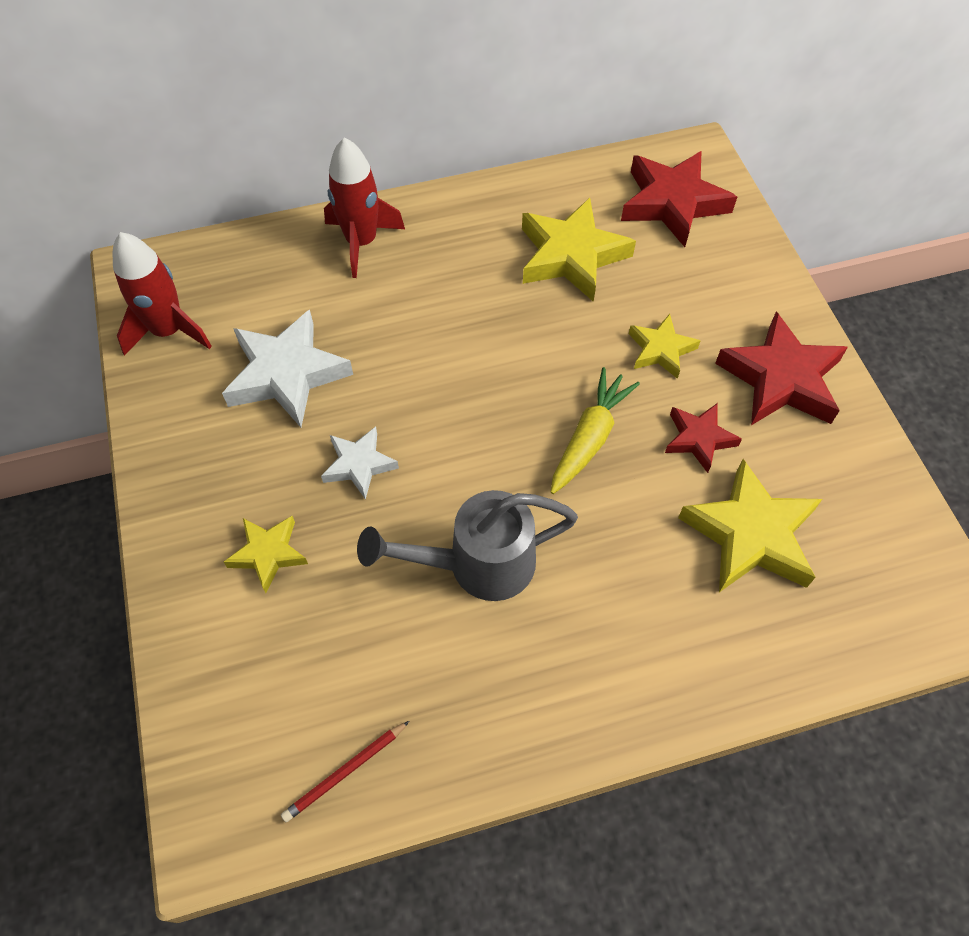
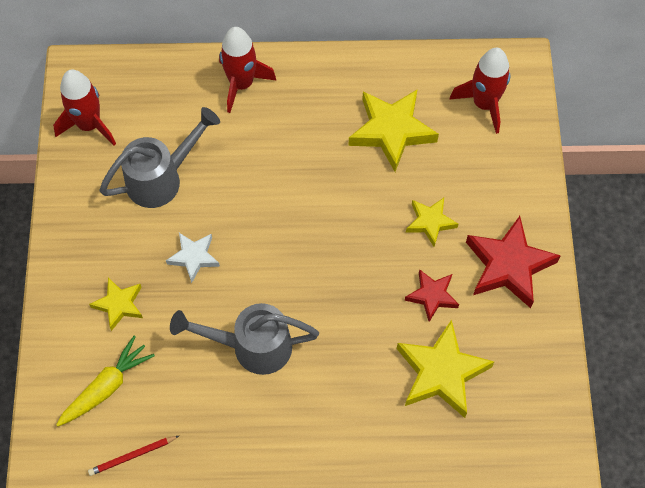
camera: 15 degrees right, 5 degrees up
(287, 374) = (162, 178): white star -> grey watering can
(590, 438) = (356, 276): yellow carrot -> yellow carrot (106, 387)
(673, 203) = (484, 104): red star -> red rocket

